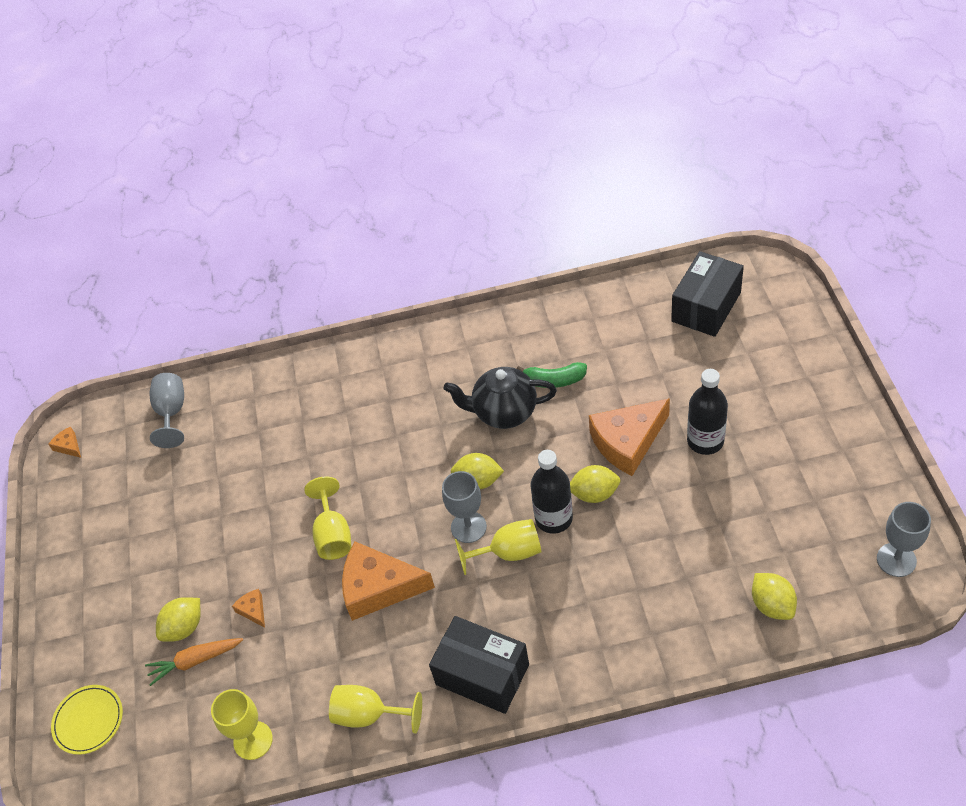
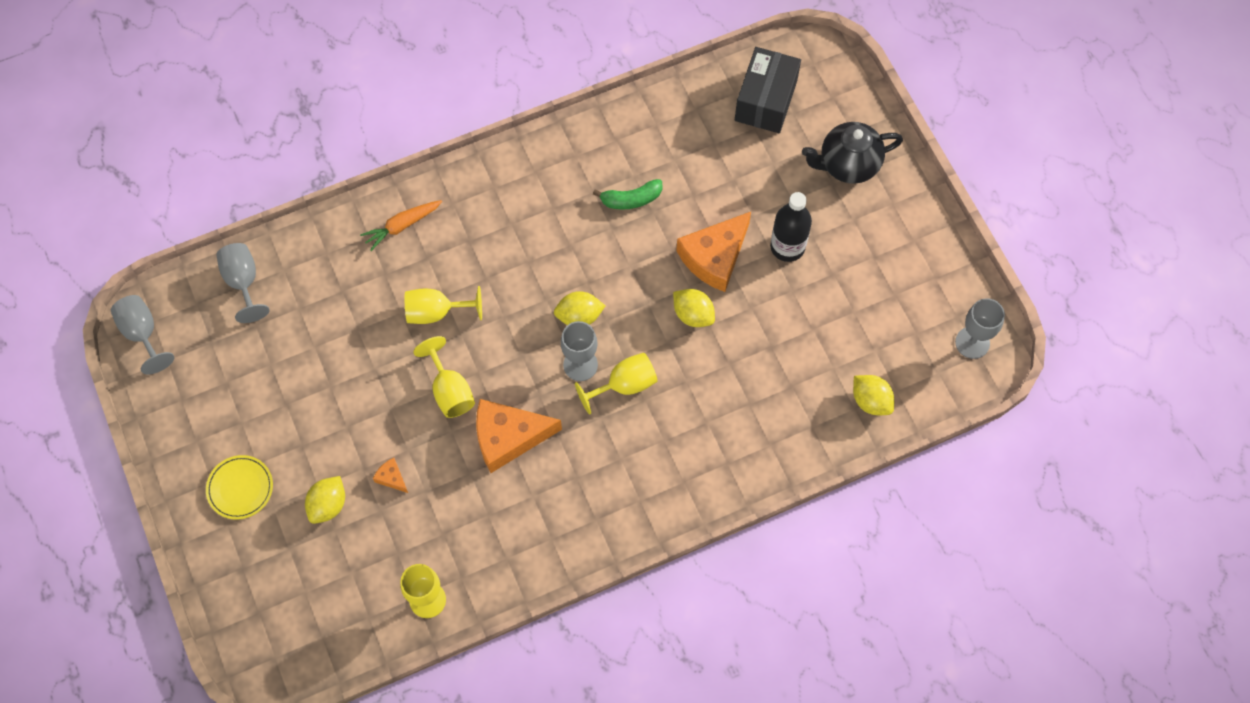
camera: 20 degrees left, 15 degrees up
(69, 446) = (142, 333): orange cheese -> grey goblet
(88, 721) = (262, 608): yellow plate -> yellow plate (240, 488)
(195, 661) = (349, 535): orange carrot -> orange carrot (402, 226)
(369, 715) = (530, 559): yellow goblet -> yellow goblet (436, 312)
(482, 674) = (625, 505): black box -> none
(504, 412) = (588, 240): black teapot -> black teapot (848, 164)
(553, 518) = (659, 345): black bottle -> none
(594, 494) = (693, 315): yellow lemon -> yellow lemon turned 60 degrees clockwise

